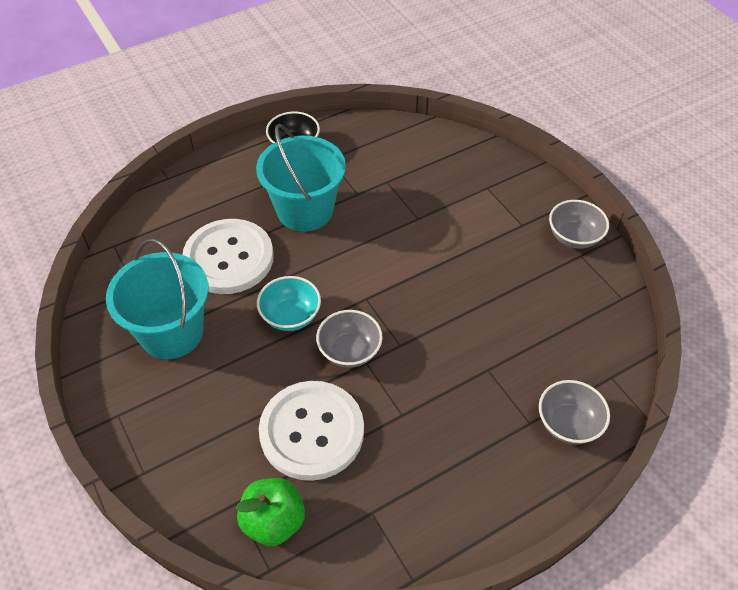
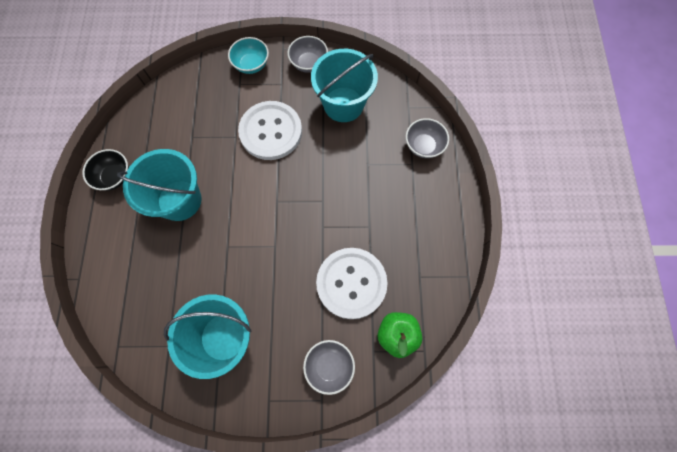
camera: 60 degrees left, 20 degrees up
(229, 258) = (186, 270): white button -> white button (271, 131)
(290, 316) = (261, 253): turquoise bowl -> turquoise bowl (251, 65)
(349, 351) = (309, 232): grey bowl -> grey bowl (329, 366)
(549, 301) = (343, 104): none -> turquoise bucket

